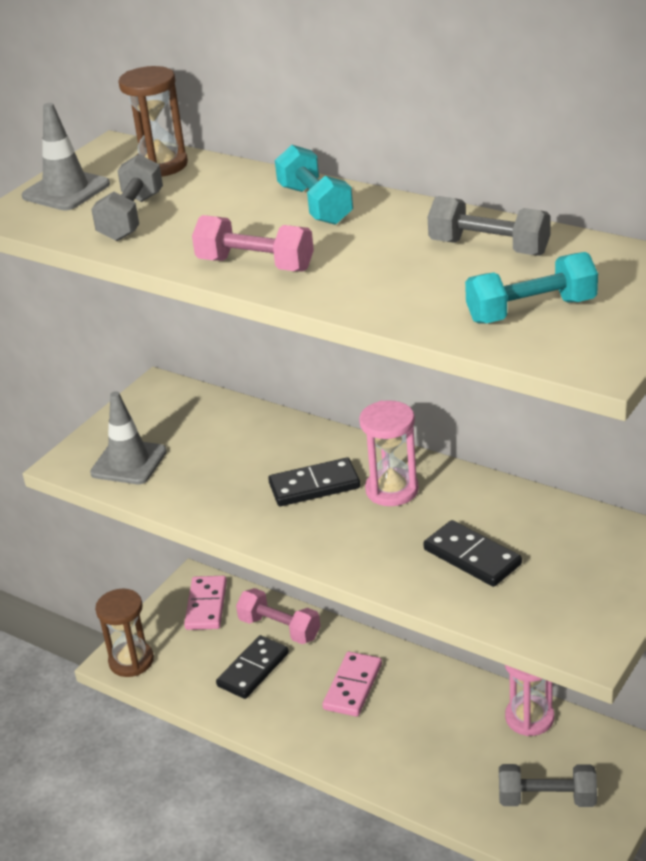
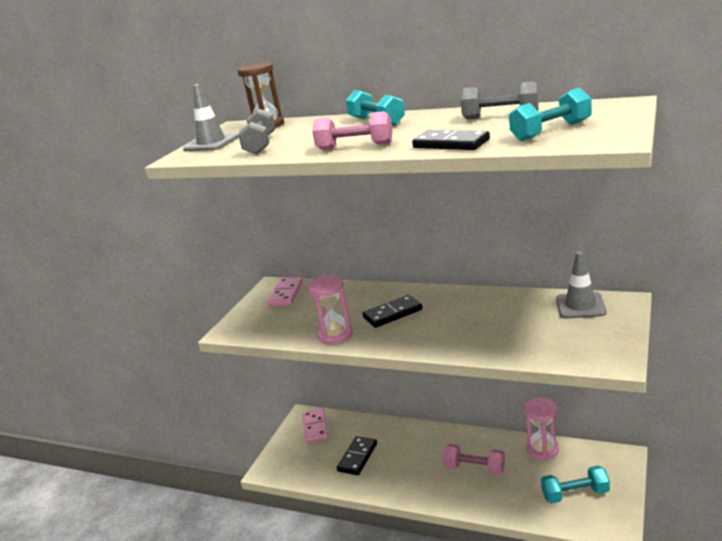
camera: 10 degrees left, 10 degrees down
(129, 462) = (267, 324): grey traffic cone -> grey traffic cone (580, 306)
(131, 661) = (276, 468): brown hourglass -> none
(279, 628) = (366, 431): pink dumbbell -> pink dumbbell (474, 469)
(353, 687) = (425, 454): pink domino -> pink domino (286, 294)
(392, 490) = (443, 307): pink hourglass -> pink hourglass (335, 335)
(472, 557) = (512, 330): black domino -> black domino (451, 144)
(547, 799) = (575, 494): grey dumbbell -> turquoise dumbbell

